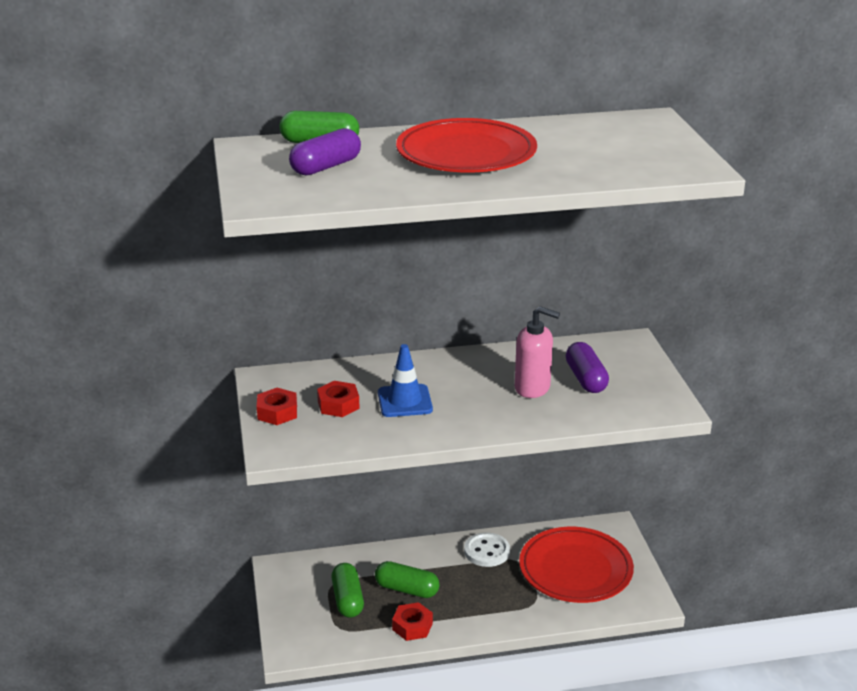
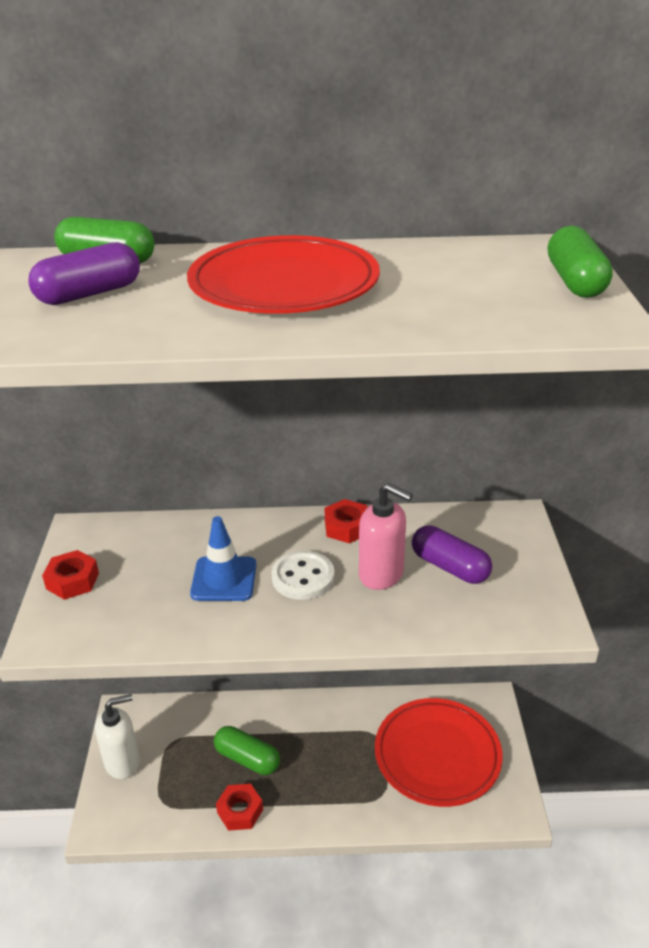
camera: 10 degrees right, 5 degrees up
(292, 603) = (123, 762): none -> white soap dispenser
(338, 405) = (146, 577): red nut -> red nut (347, 527)
(347, 599) = (181, 764): green capsule -> green capsule (575, 281)
(487, 551) = (345, 718): white button -> white button (303, 577)
(585, 379) = (449, 567): purple capsule -> purple capsule turned 45 degrees counterclockwise

